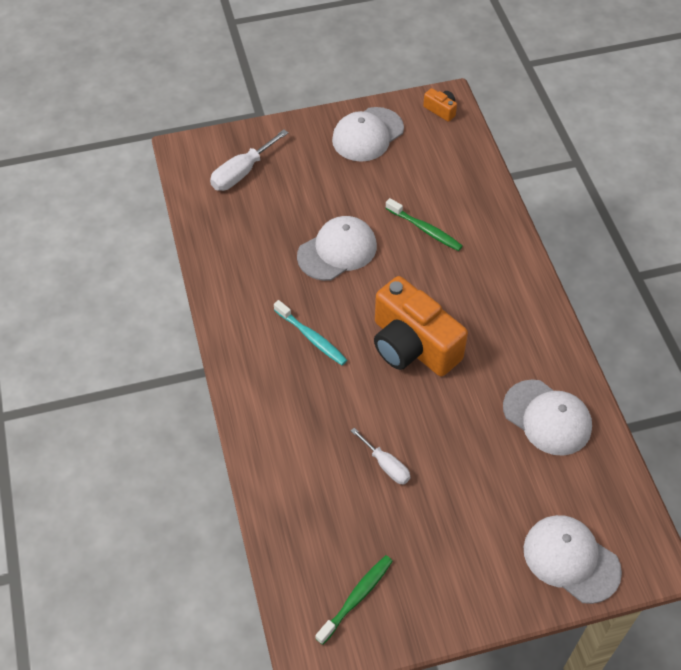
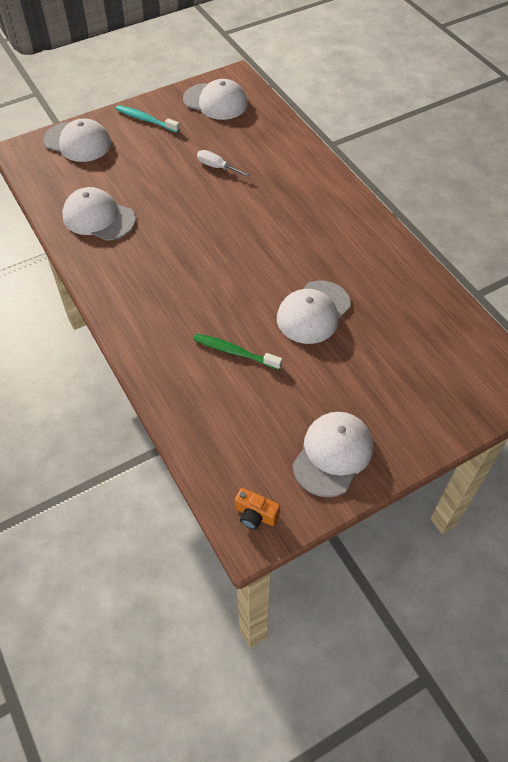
camera: 165 degrees right, 0 degrees up
(242, 172) = (447, 373): white screwdriver -> none
(311, 337) = (306, 236): turquoise toothbrush -> turquoise toothbrush (146, 120)
(356, 598) = (215, 102): green toothbrush -> white cap
(412, 345) = (219, 246): orange camera -> none

